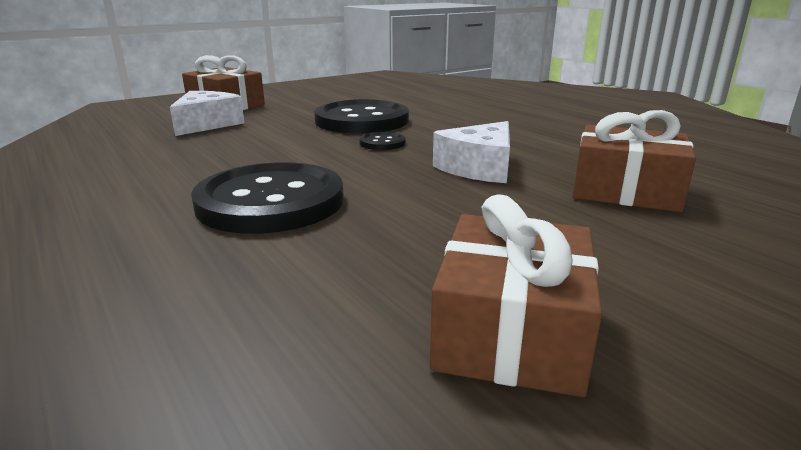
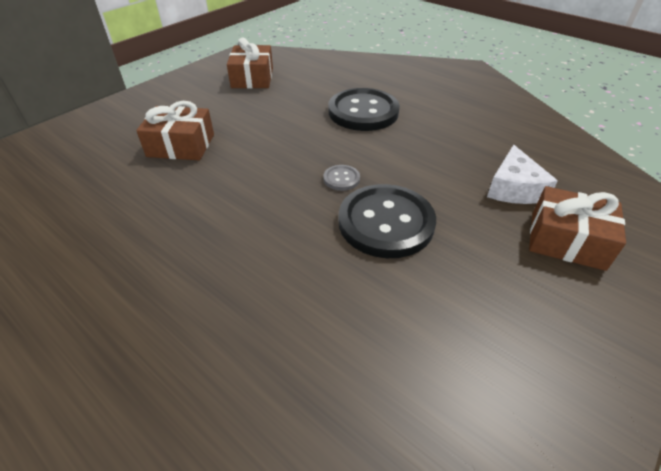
camera: 165 degrees right, 20 degrees up
(382, 143) = (341, 179): black button -> grey button
(479, 168) = (264, 156): white cheese -> none

